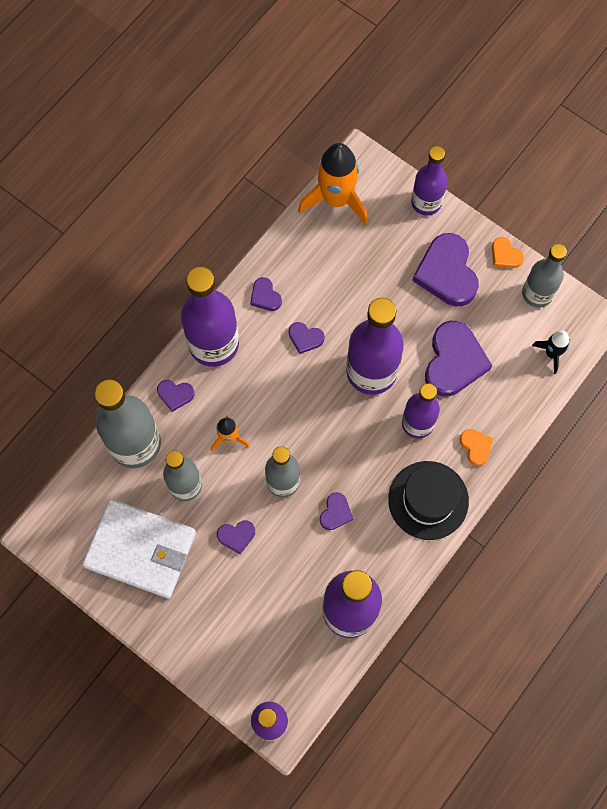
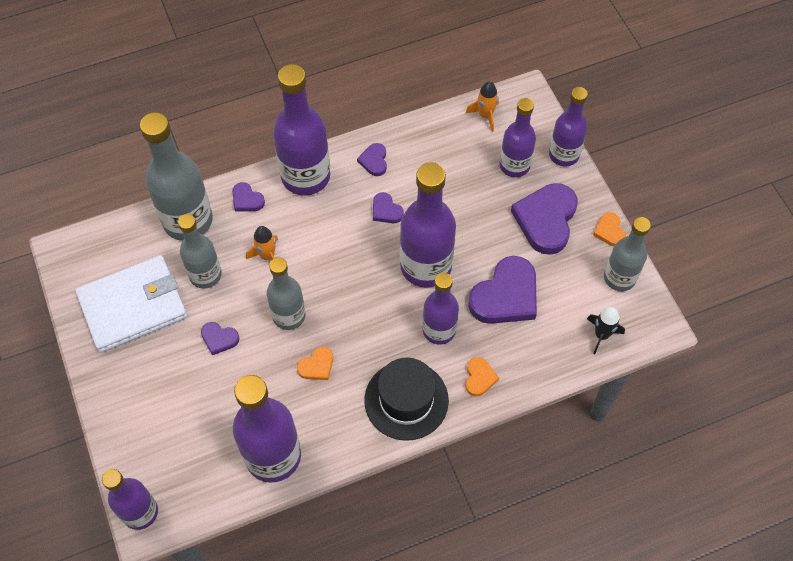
camera: 30 degrees right, 10 degrees down
(140, 549) = (133, 306): white wallet -> white wallet turned 75 degrees counterclockwise
(335, 513) = (317, 366): purple heart -> orange heart
(336, 200) = (485, 115): orange rocket -> orange rocket, size x0.51
(390, 235) = (514, 165): none -> purple bottle

